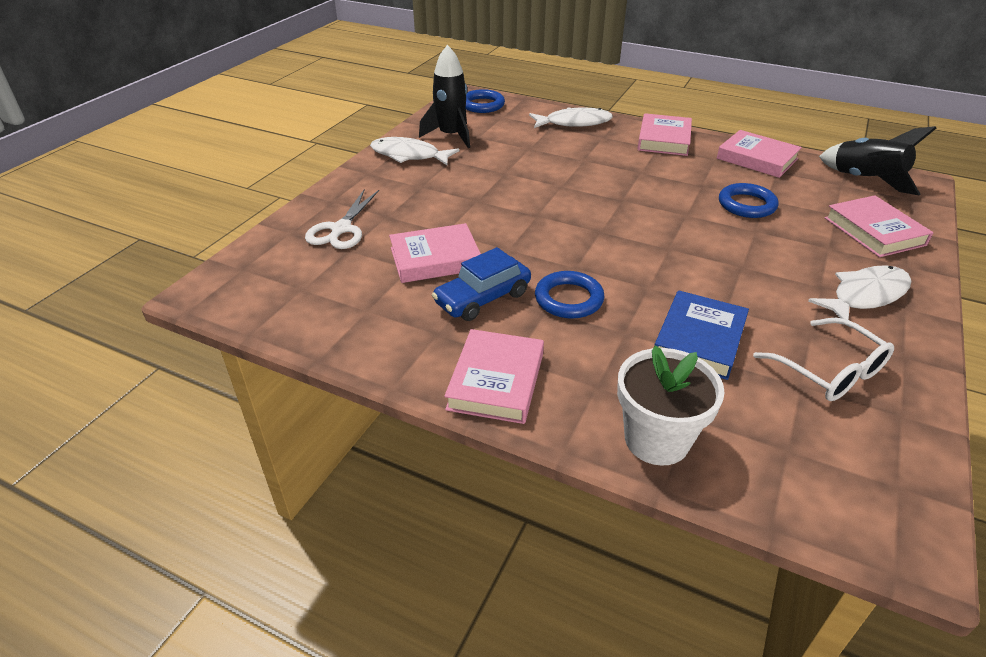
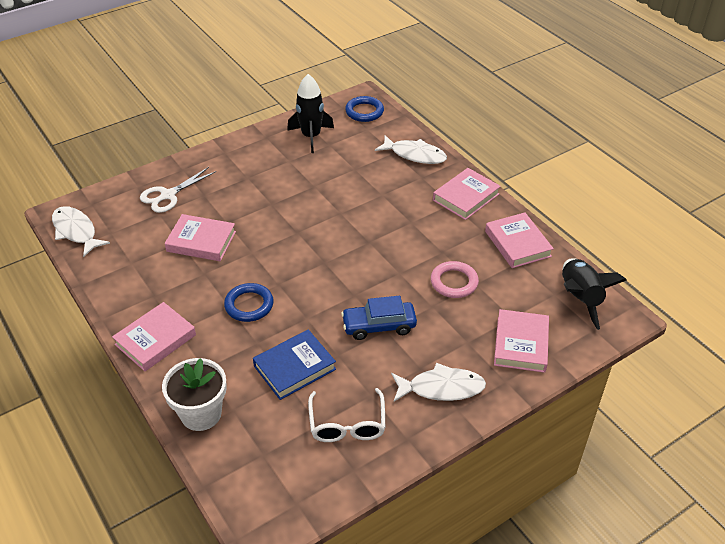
camera: 30 degrees right, 5 degrees up
(409, 155) = (265, 145): white fish -> white fish (76, 231)
(482, 298) = (200, 282): blue car -> blue car (379, 326)
(746, 205) = (454, 282): blue ring -> pink ring

